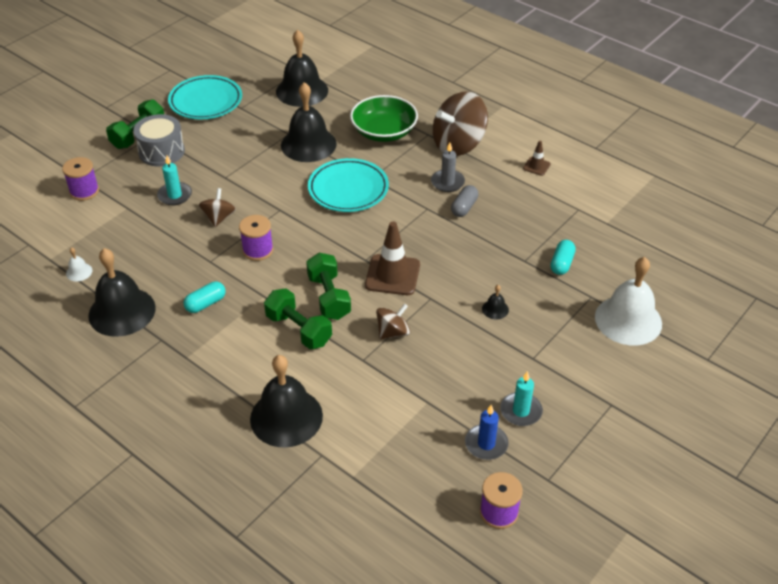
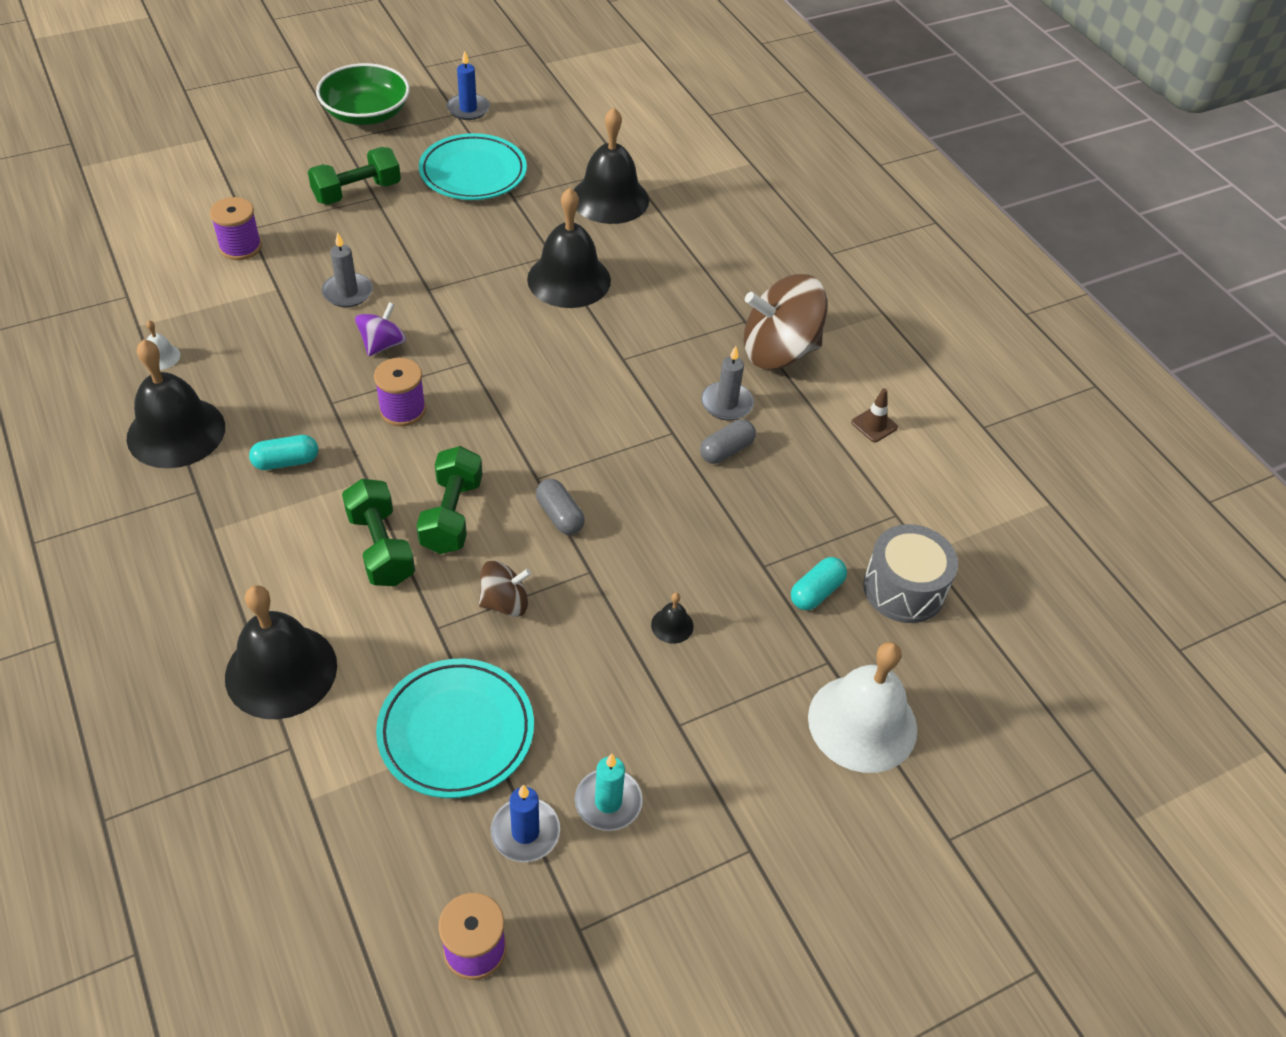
camera: 20 degrees right, 5 degrees up
(161, 151) = (371, 225): grey drum -> grey drum (904, 589)
(175, 195) = (347, 292): turquoise candle -> grey candle
(176, 65) = (468, 109): none -> blue candle
(219, 218) = (382, 344): brown spinning top -> purple spinning top
(348, 189) = (580, 364): turquoise plate -> turquoise plate (456, 732)
(384, 132) = (684, 296): green bowl -> green bowl (366, 114)
(392, 275) = (559, 516): brown traffic cone -> grey capsule

